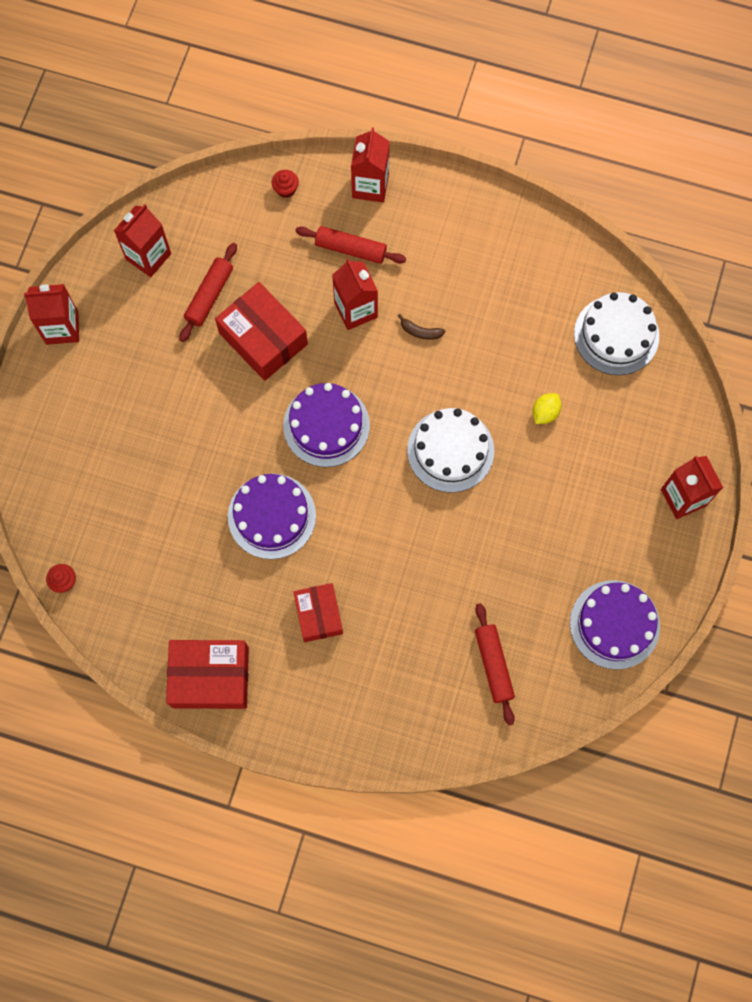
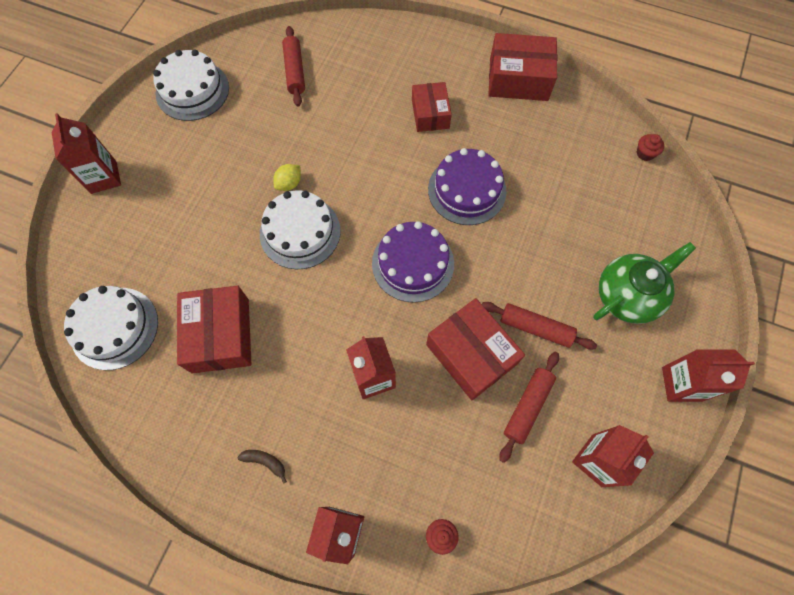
camera: 175 degrees left, 5 degrees down
(104, 409) = (627, 296): none -> green teapot
(351, 249) = (372, 449): red rolling pin -> red rolling pin (535, 328)
(420, 331) = (310, 348): brown banana -> brown banana (265, 462)
(510, 336) = (220, 335): none -> red box
(545, 413) = (205, 258): yellow lemon -> yellow lemon (289, 183)
(614, 624) = (192, 90): purple cake -> white cake

